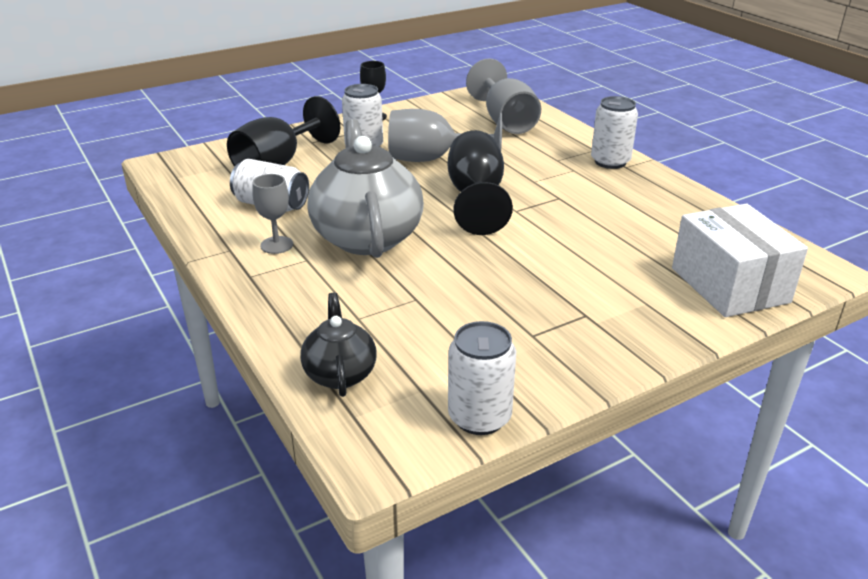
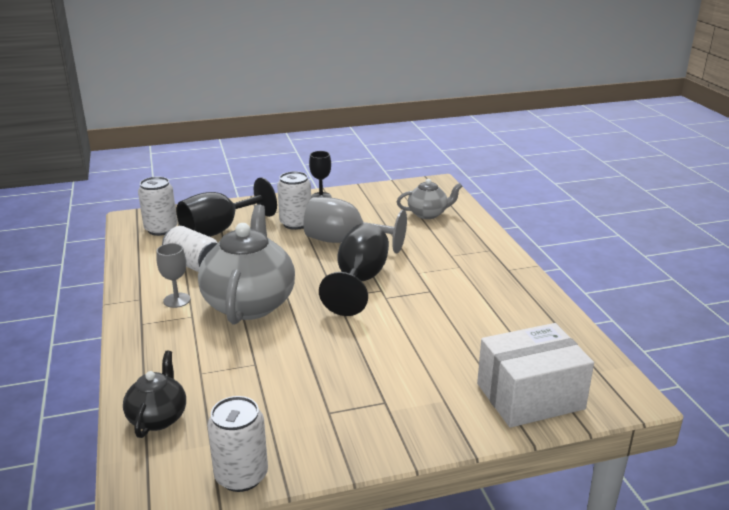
camera: 15 degrees right, 5 degrees down
(505, 122) = (428, 214): grey goblet -> grey teapot
(610, 162) = (497, 263): white can -> white can (161, 229)
(729, 285) = (530, 396): white box -> white box turned 75 degrees clockwise

